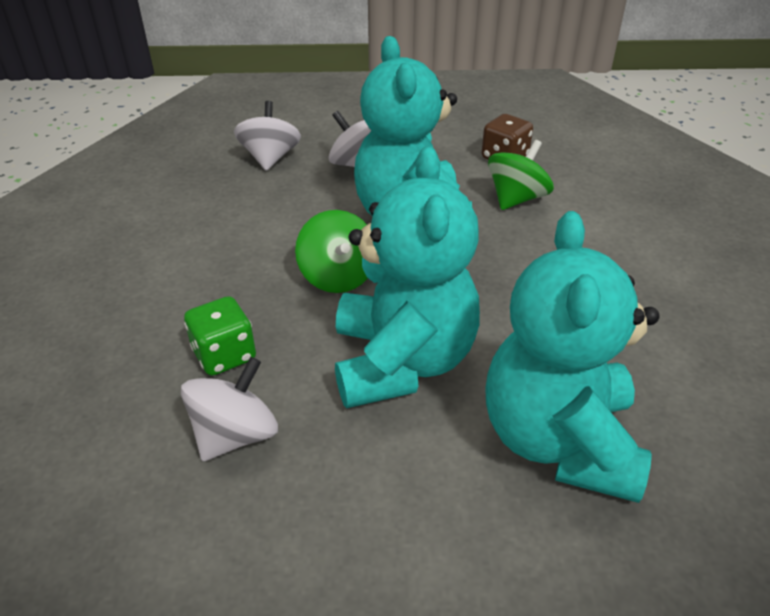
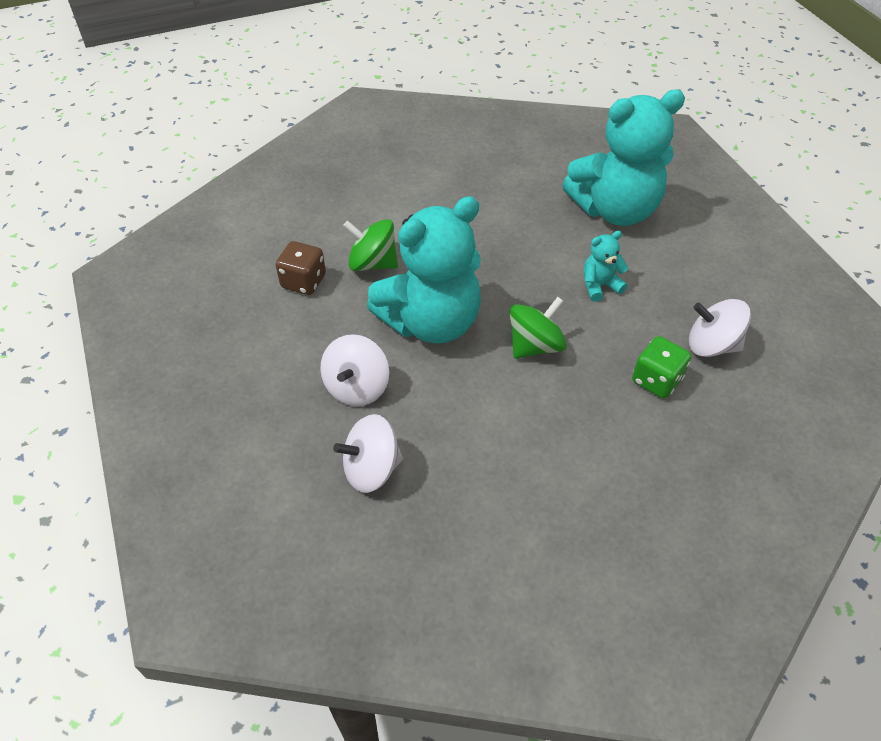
camera: 110 degrees left, 10 degrees up
(402, 361) = (600, 285): turquoise teddy bear -> turquoise teddy bear, size x0.42

